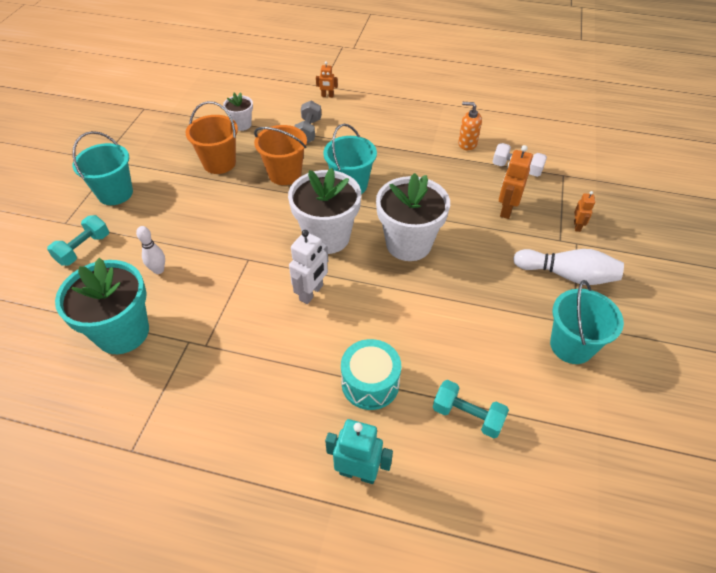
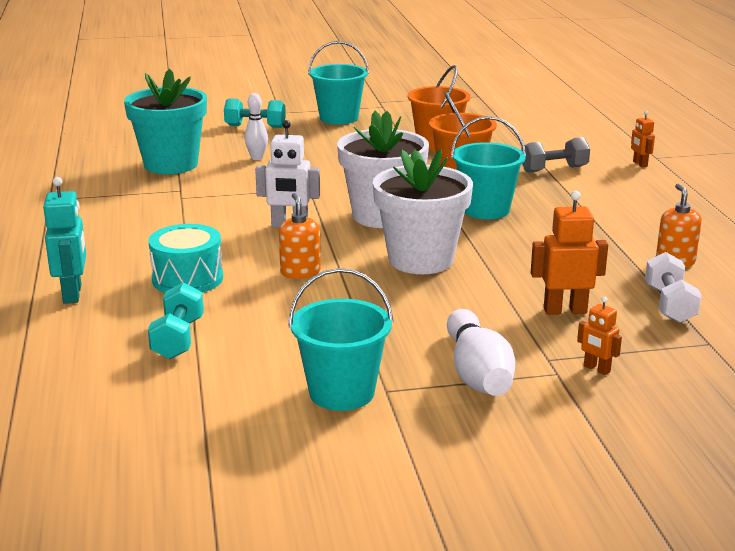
camera: 65 degrees right, 25 degrees down
(241, 125) = (515, 138): white flower pot -> none
(394, 312) = (300, 272): none -> orange soap dispenser
(577, 226) = (596, 369): orange robot -> orange robot turned 60 degrees clockwise

